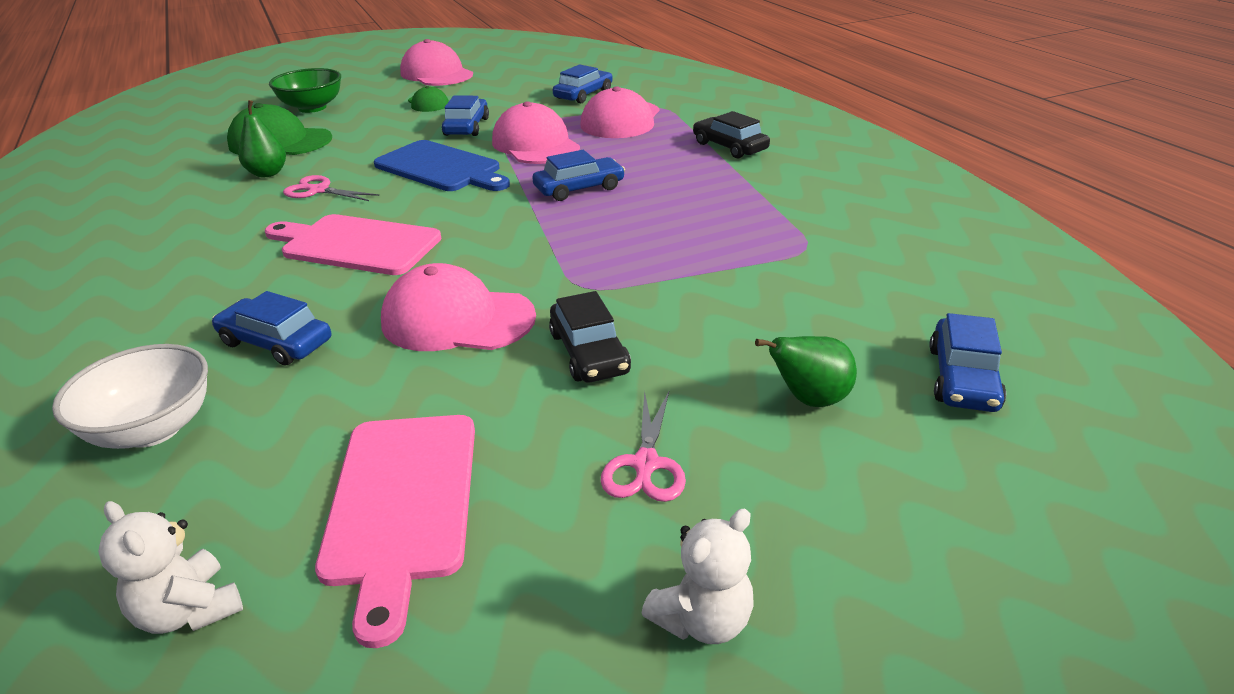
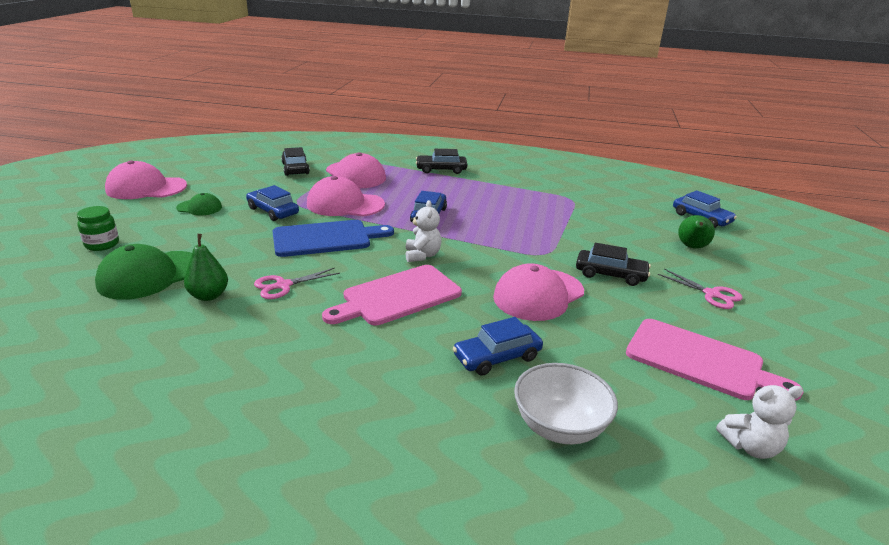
camera: 55 degrees left, 5 degrees down
(312, 108) = (102, 244): green bowl -> green jar
(583, 95) = (295, 168): blue car -> black car
(702, 619) = (814, 319): white teddy bear -> white teddy bear (422, 255)

